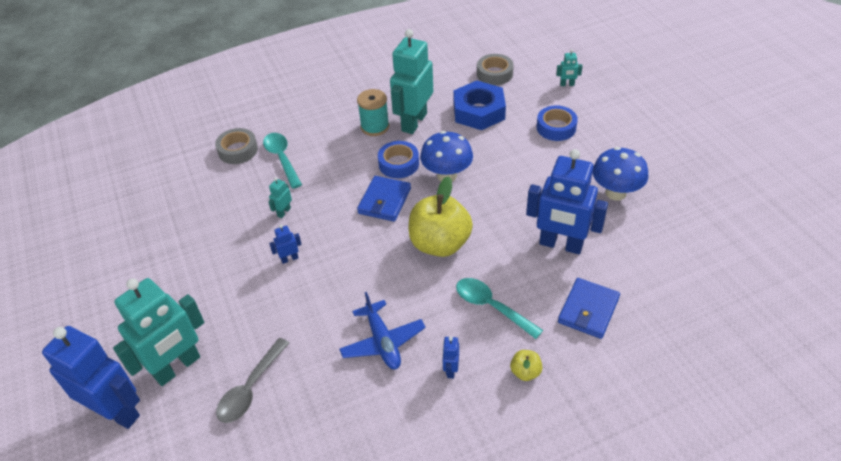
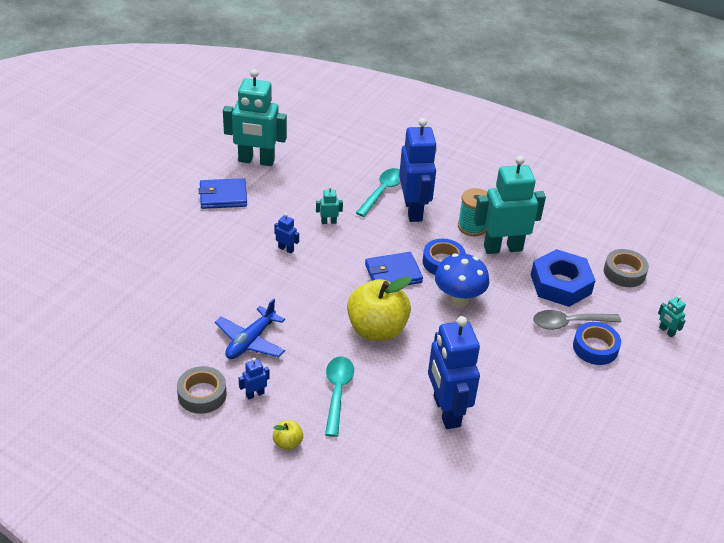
camera: 50 degrees right, 5 degrees down
(117, 412) = (93, 234): blue robot -> blue robot (413, 210)
(177, 367) = (147, 243): turquoise robot -> turquoise robot (256, 161)
(238, 150) = (368, 163): grey tape -> grey tape (202, 394)
(251, 388) = (157, 289): grey spoon -> grey spoon (569, 323)
(588, 310) = (386, 460): blue wallet -> blue wallet (223, 196)
(615, 193) = (549, 427): blue mushroom -> none

